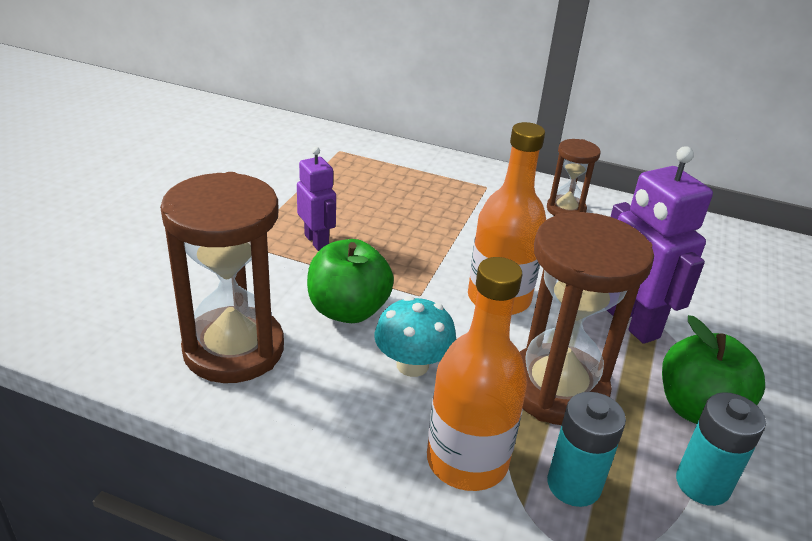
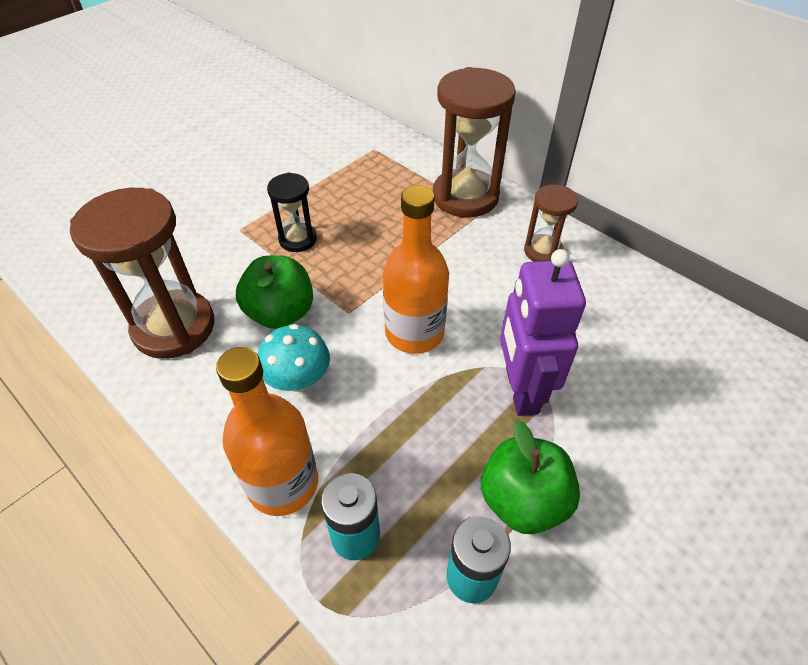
camera: 25 degrees right, 15 degrees up
(317, 241) = (298, 239): purple robot -> black hourglass
(557, 389) = (404, 438): brown hourglass -> brown hourglass (465, 196)

